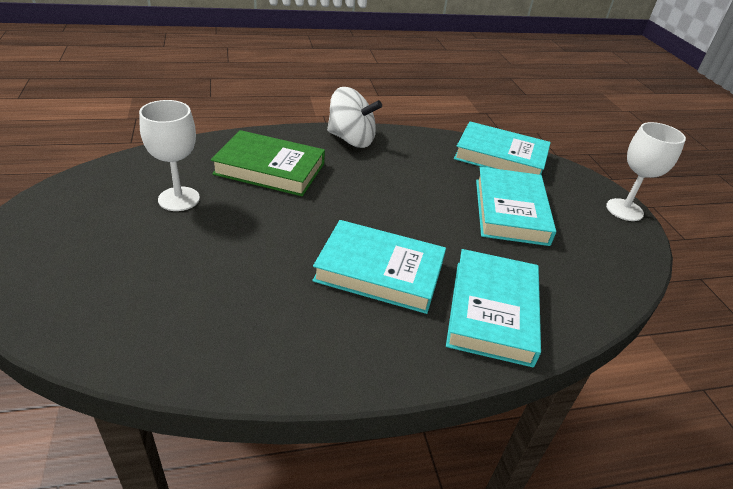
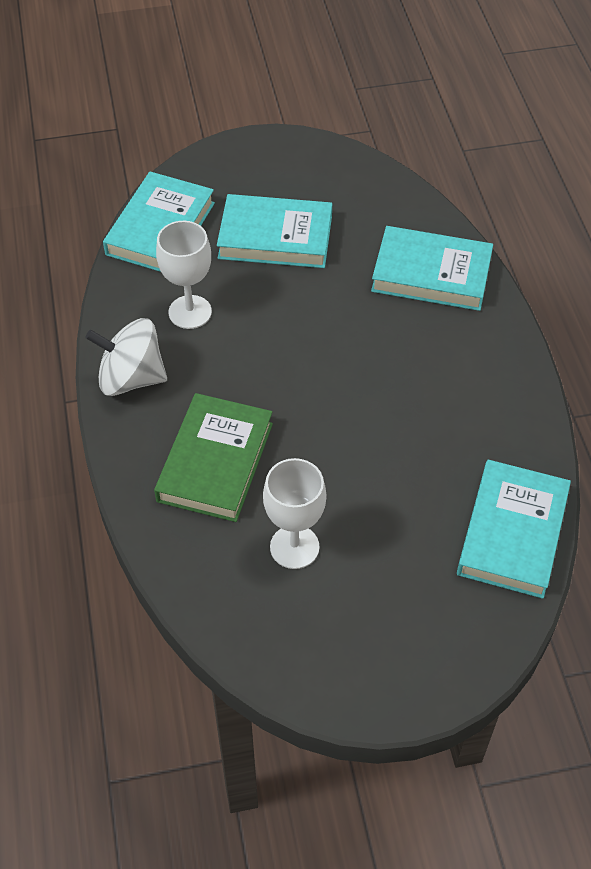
camera: 85 degrees left, 15 degrees up
(351, 139) = (131, 378): white spinning top -> white spinning top turned 105 degrees counterclockwise
(379, 271) = (393, 353): turquoise book -> turquoise book (512, 533)
(624, 210) = (260, 144): white goblet -> white goblet (190, 312)

